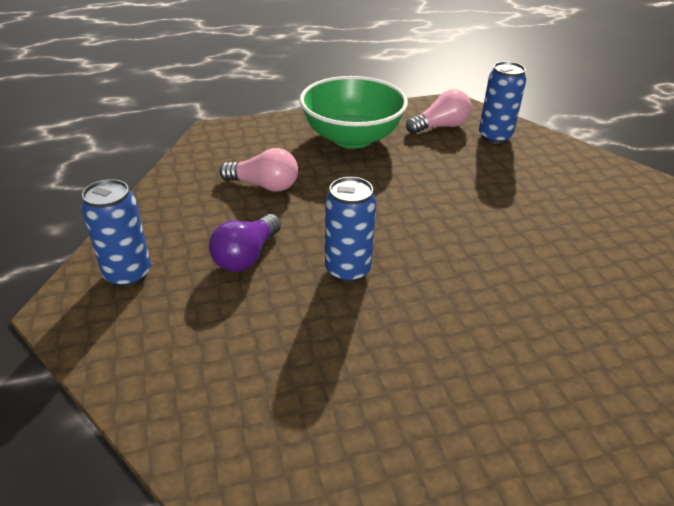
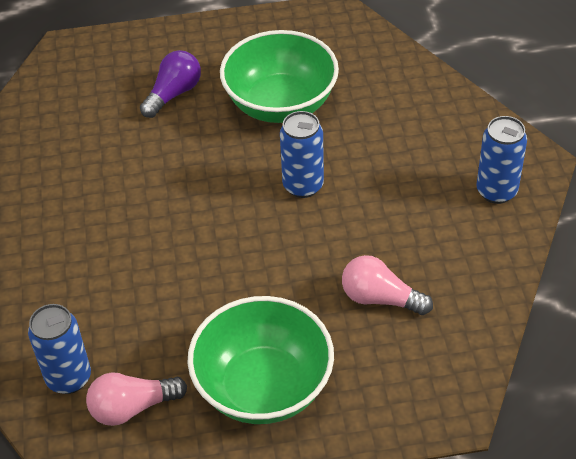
camera: 170 degrees left, 10 degrees up
(246, 256) = (394, 205): purple light bulb -> purple light bulb (173, 94)
(399, 373) = (280, 104): none -> green bowl

